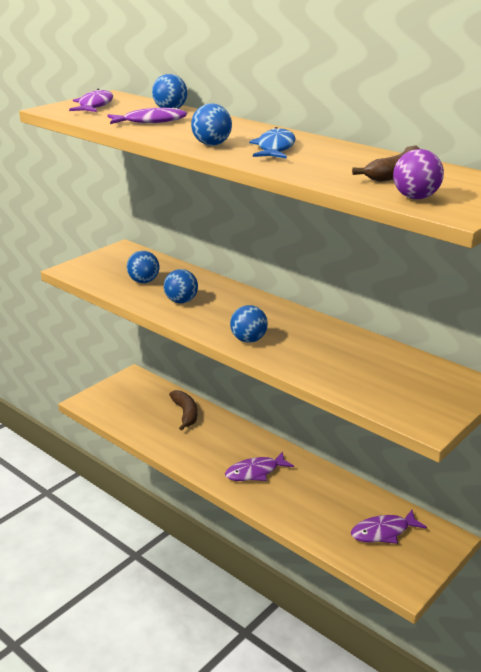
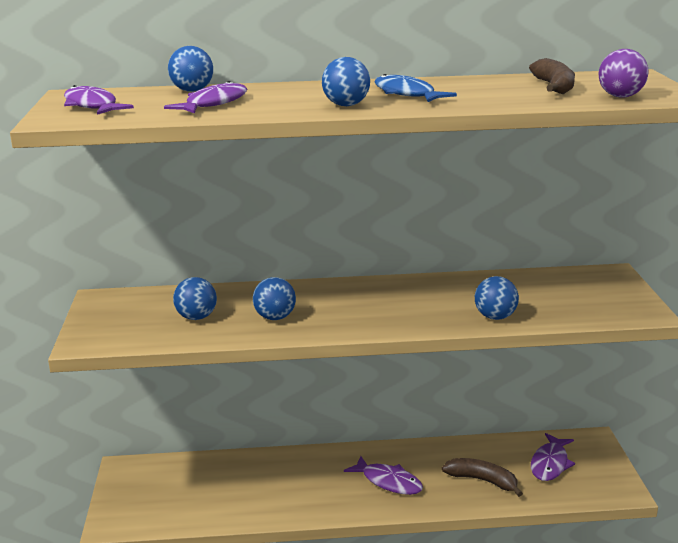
camera: 45 degrees left, 5 degrees down
(185, 414) = (242, 471): brown banana -> brown banana (482, 481)
(248, 340) = (405, 320): blue ball -> blue ball (495, 317)
(255, 472) = (388, 482): purple fish -> purple fish turned 75 degrees counterclockwise

